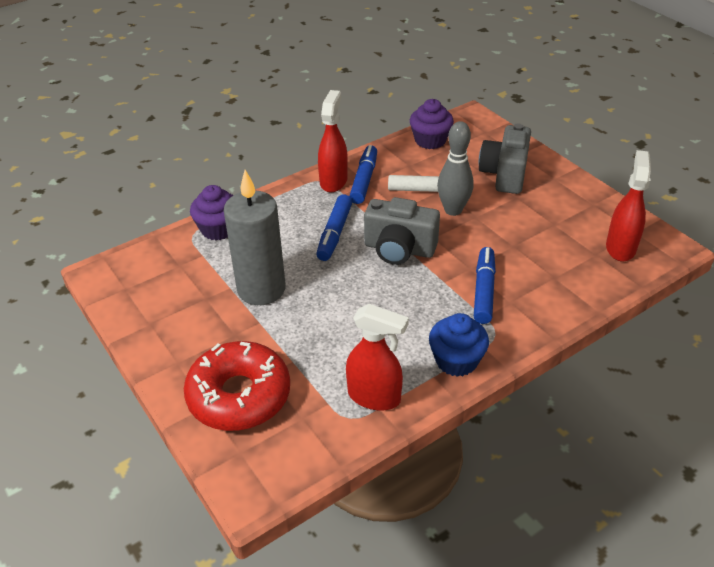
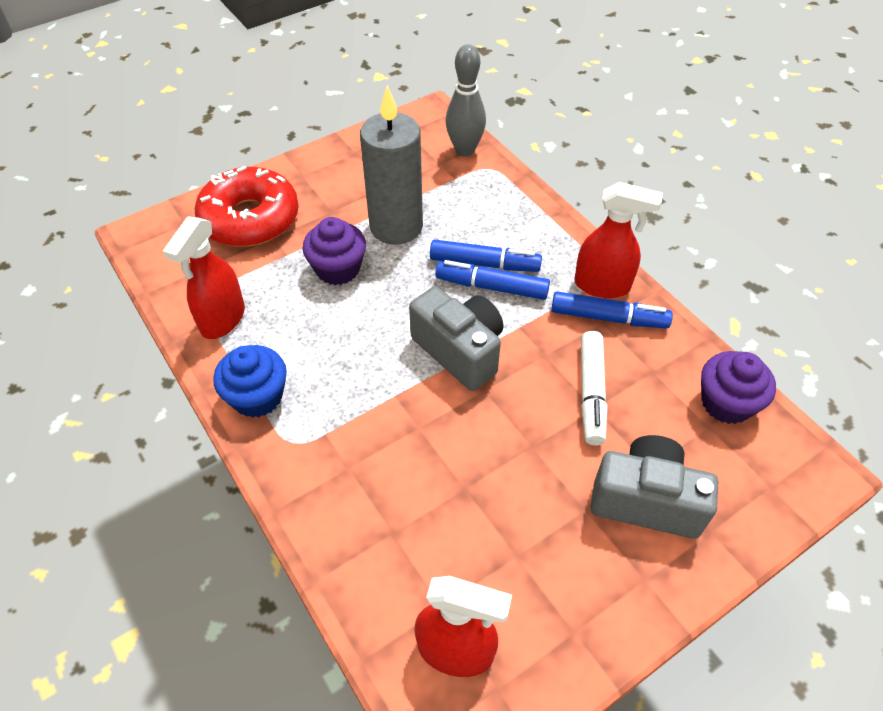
camera: 90 degrees right, 10 degrees up
(218, 229) = (499, 187): purple cupcake -> purple cupcake (338, 269)
(399, 249) = (460, 351): grey camera -> grey camera turned 120 degrees clockwise
(453, 210) = (546, 418): grey bowling pin -> grey bowling pin (464, 150)
(484, 290) = (373, 439): blue marker -> blue marker (484, 264)

